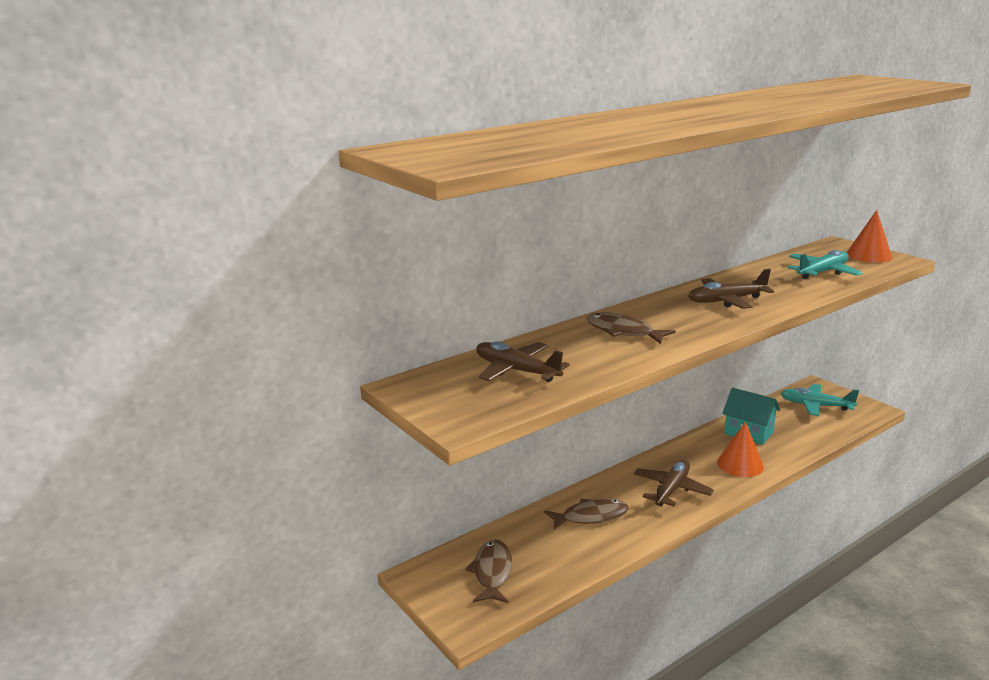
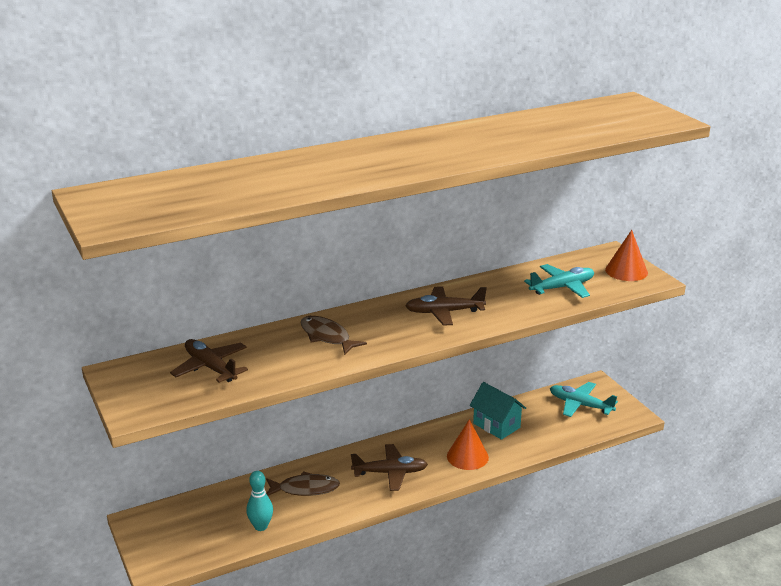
camera: 10 degrees right, 5 degrees up
(492, 572) = (197, 527): brown fish -> none
(565, 562) = (261, 526): none -> turquoise bowling pin
(672, 489) = (390, 473): brown plane -> brown plane turned 45 degrees clockwise

